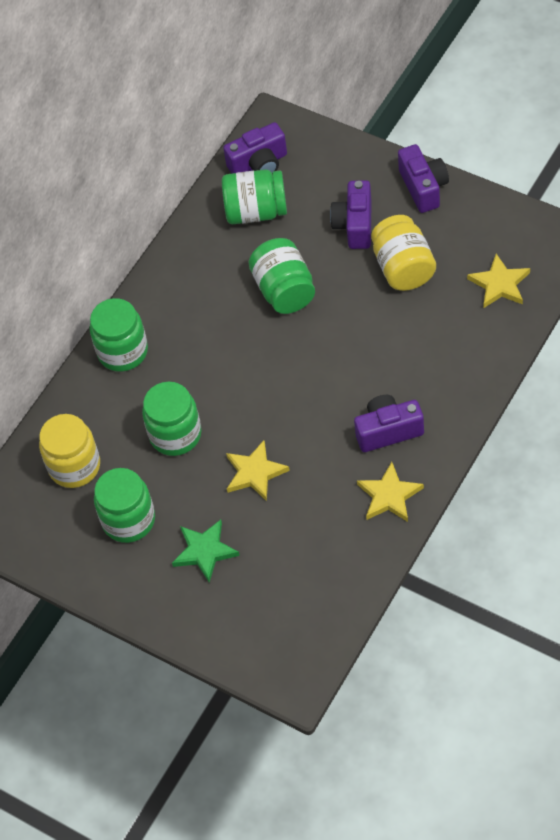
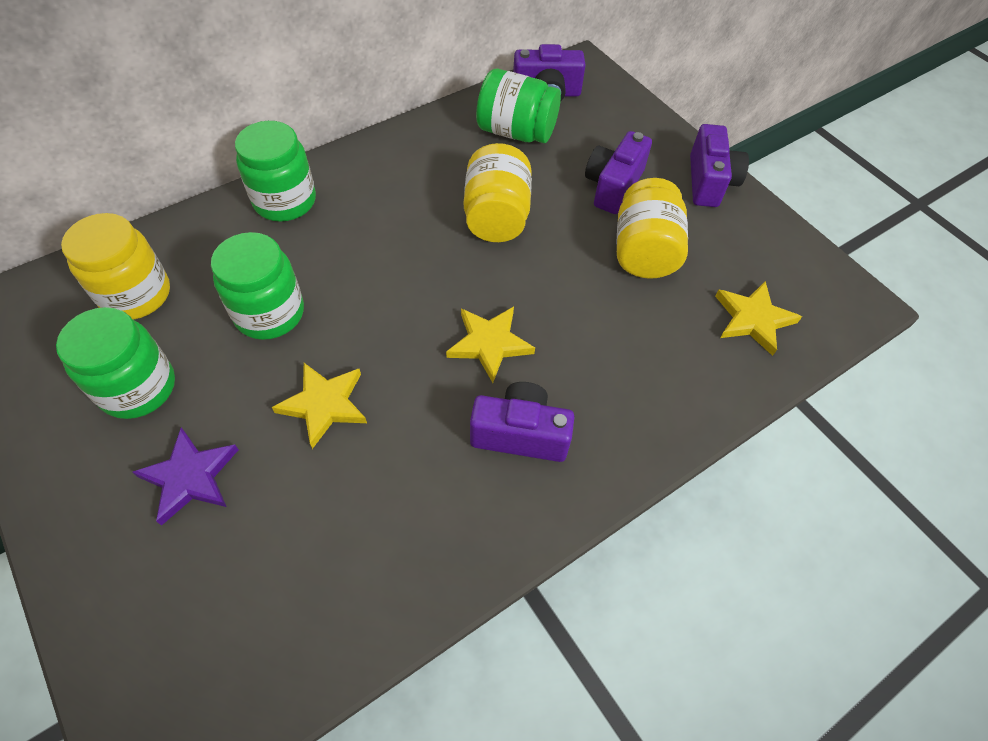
camera: 15 degrees right, 0 degrees up
(205, 551) = (190, 477): green star -> purple star
(284, 290) = (496, 216): green jar -> yellow jar
(389, 495) = (471, 526): yellow star -> yellow star (489, 344)

